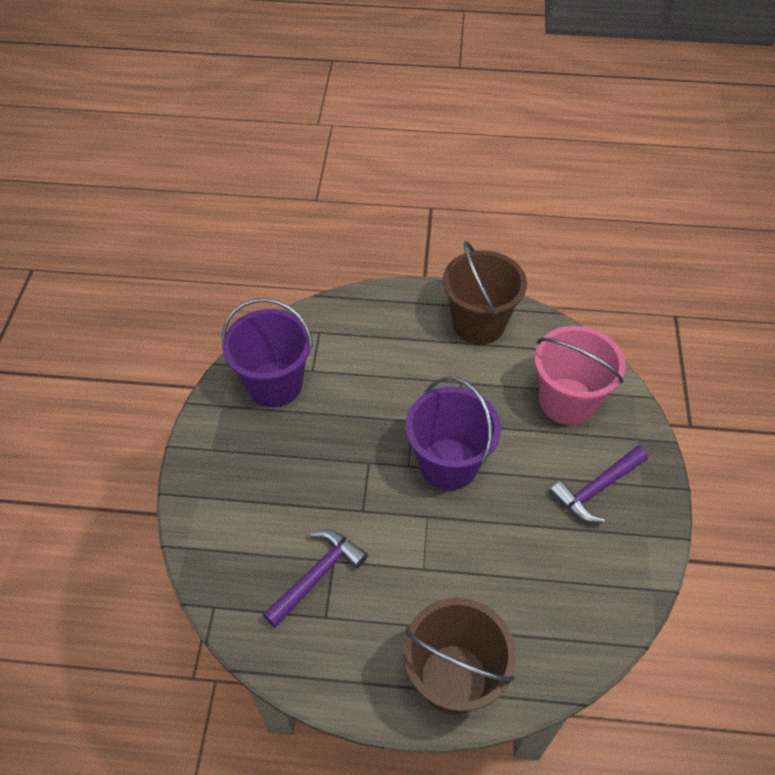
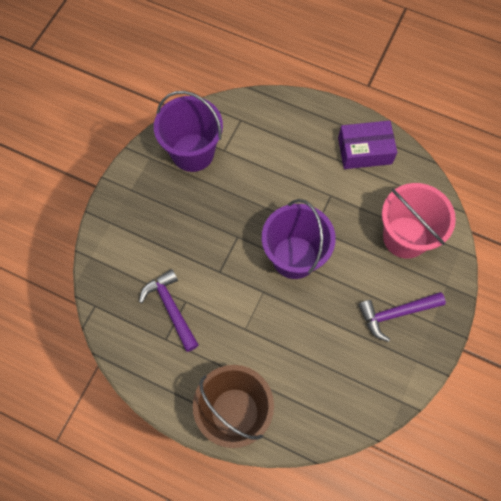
camera: 20 degrees right, 15 degrees up
(317, 575) = (171, 308): purple hammer -> purple hammer turned 90 degrees counterclockwise
(478, 323) = (364, 151): brown bucket -> purple box

